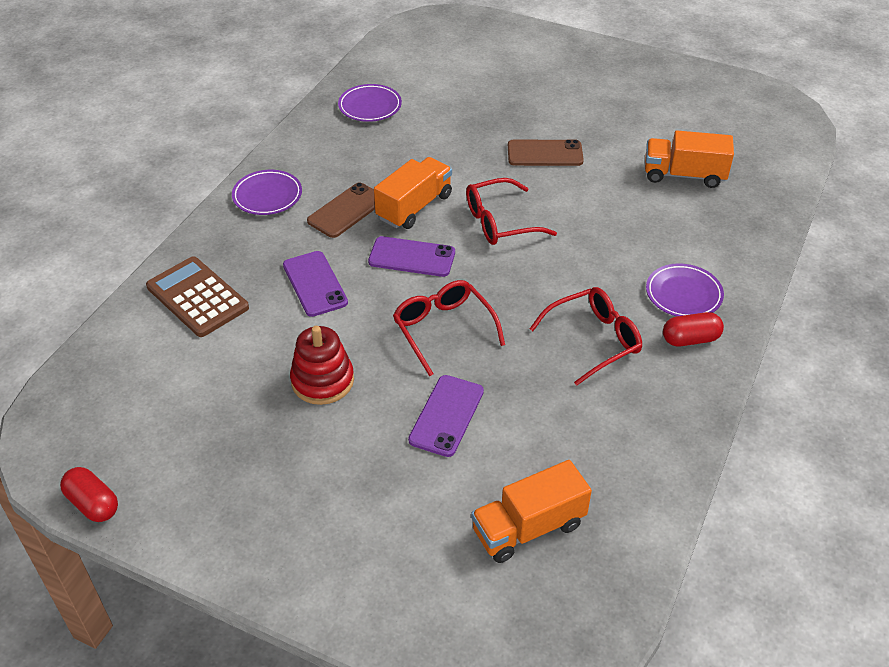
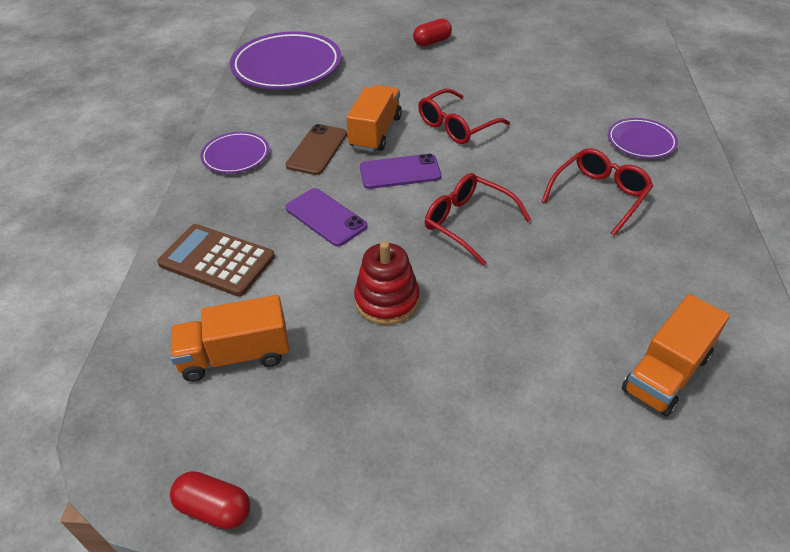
camera: 20 degrees left, 0 degrees up
(370, 106) = (287, 67): purple plate -> purple plate, size x1.91
(446, 415) = (522, 296): purple phone -> none
(545, 154) = (456, 68): brown phone -> none
(684, 175) = (574, 59): orange truck -> orange truck (235, 355)
(690, 339) = (673, 173): red capsule -> red capsule (432, 42)

